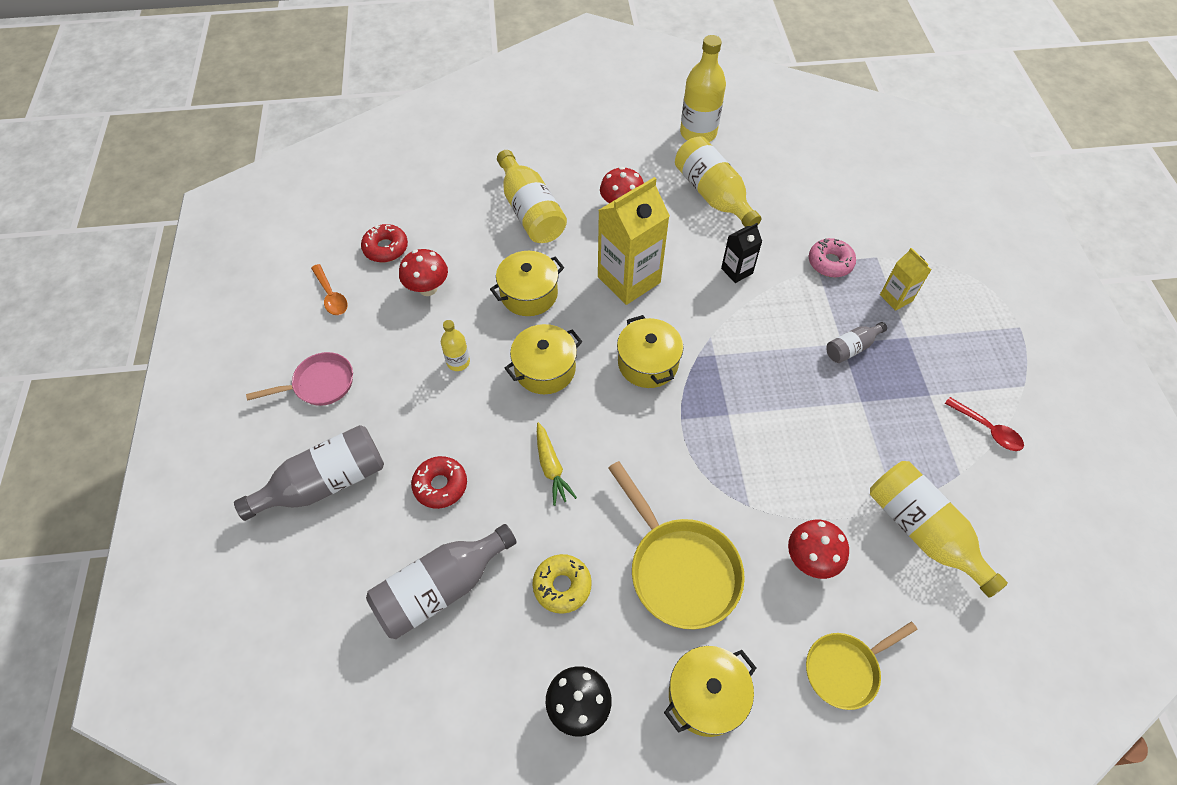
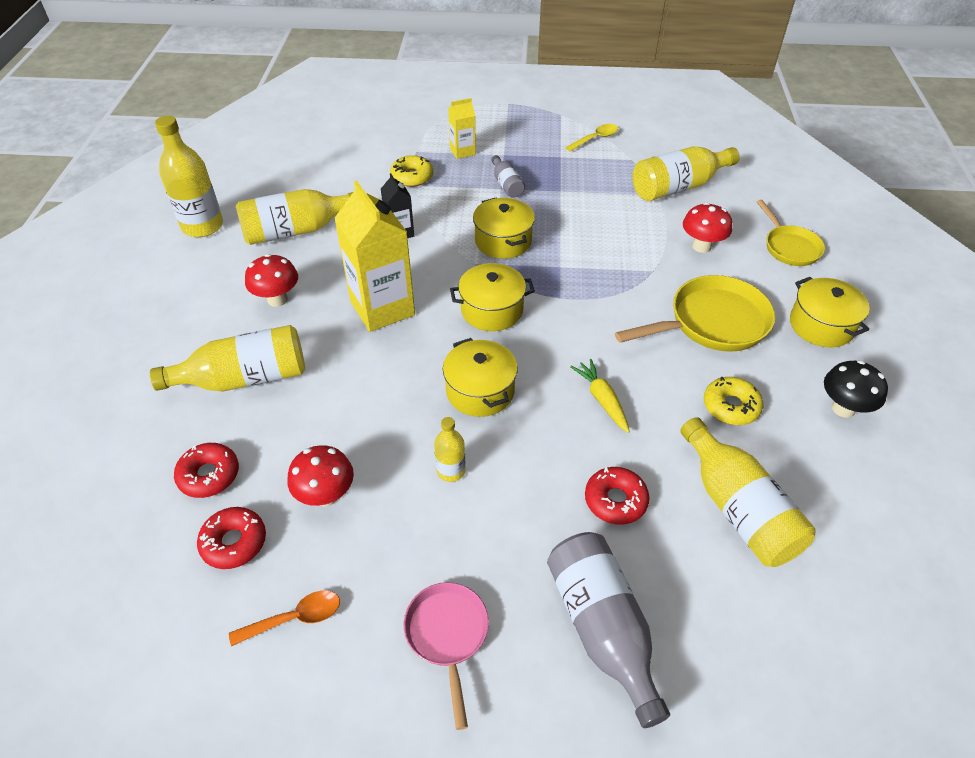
camera: 80 degrees left, 10 degrees down
(438, 218) = (209, 475): none -> red donut
(440, 588) = (738, 508): grey bottle -> yellow bottle
(529, 294) = (372, 393): yellow pot -> yellow pot (503, 241)
(551, 467) = (602, 399): yellow carrot -> yellow carrot turned 105 degrees counterclockwise
(830, 262) = (412, 177): pink donut -> yellow donut
(987, 429) = (595, 139): red spoon -> yellow spoon

